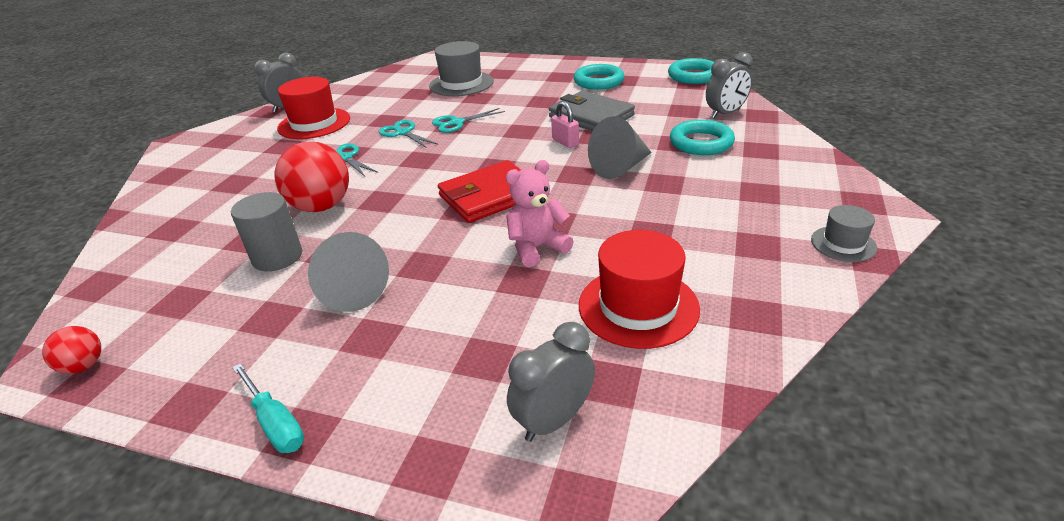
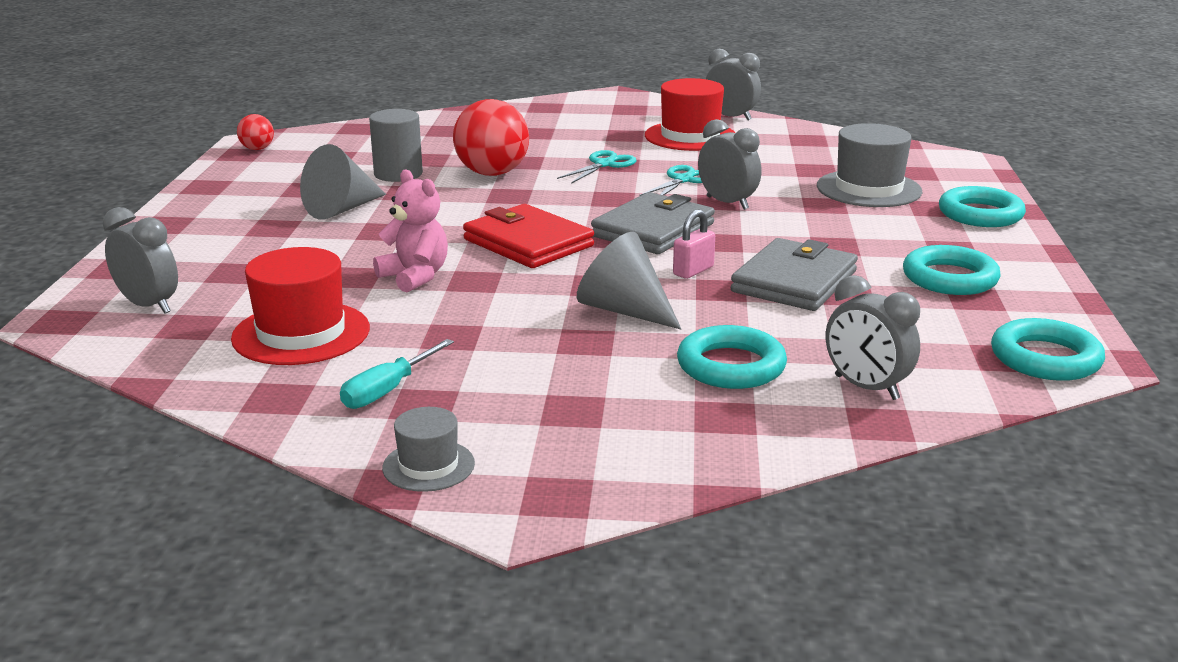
camera: 75 degrees right, 10 degrees down
(275, 423) = (179, 214): turquoise screwdriver -> turquoise screwdriver (387, 390)
(457, 123) = (727, 203): turquoise scissors -> grey clock
(490, 149) = (653, 230): none -> grey wallet
(517, 65) = (980, 214): none -> turquoise ring

